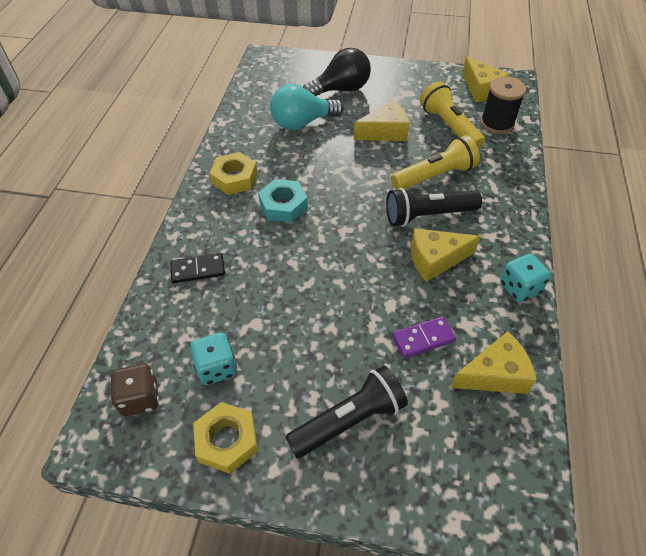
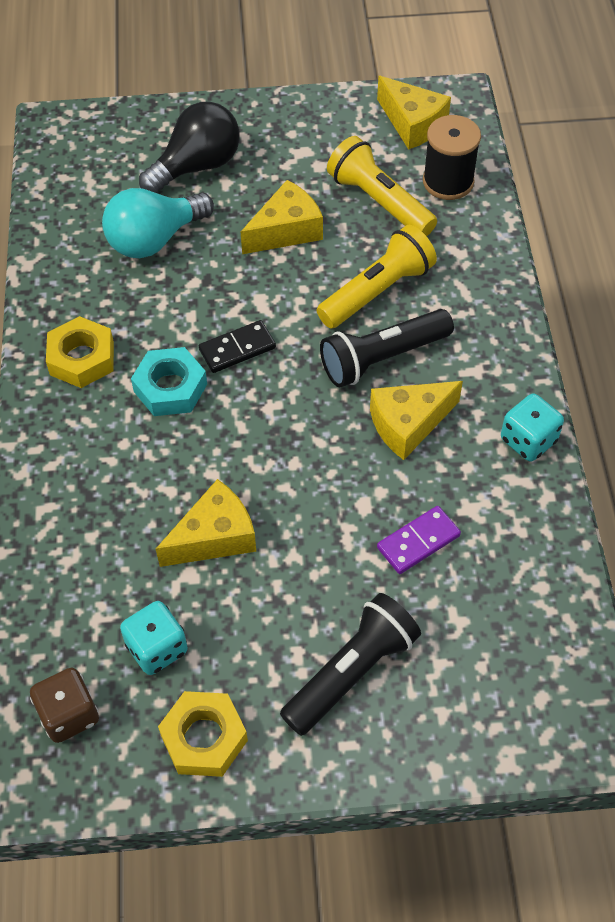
camera: 15 degrees left, 5 degrees up
(198, 270) = (80, 516): black domino -> black domino (237, 349)
(494, 374) = (518, 567): yellow cheese -> yellow cheese (214, 536)

